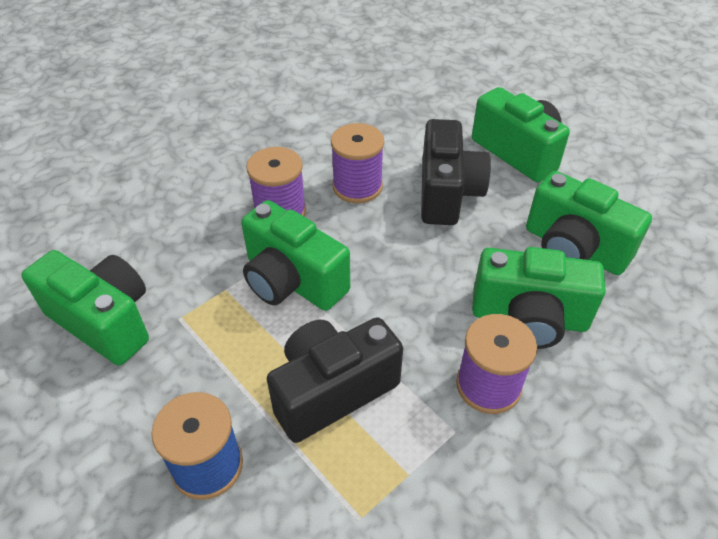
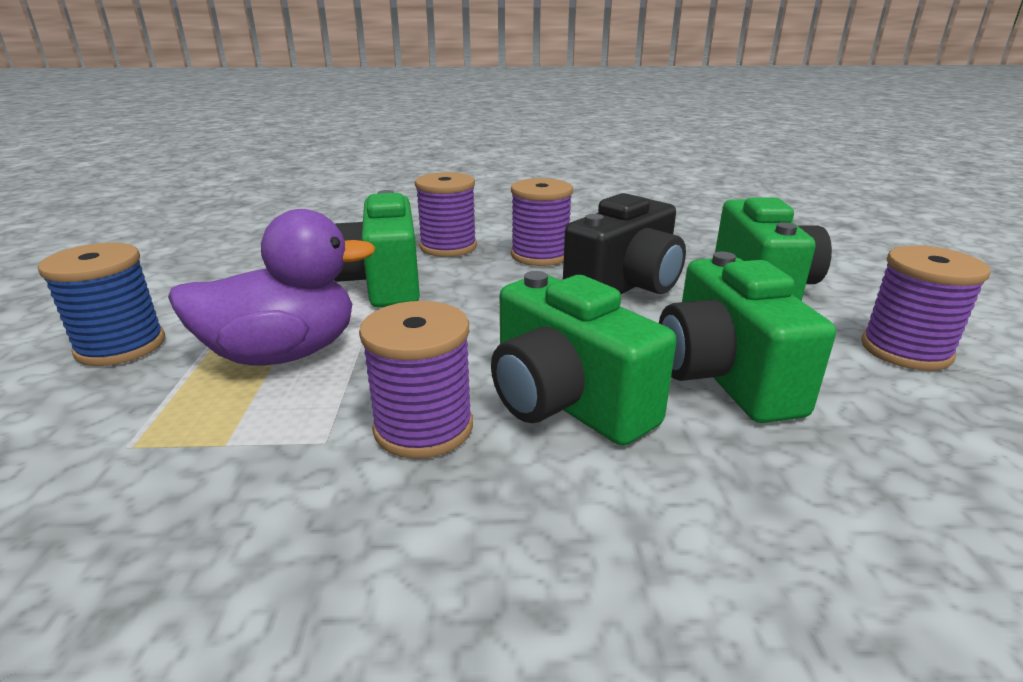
camera: 40 degrees right, 20 degrees down
(104, 321) = (228, 252): green camera -> none
(332, 390) = (283, 354): black camera -> purple duck
(624, 175) = (905, 350): none -> purple spool

